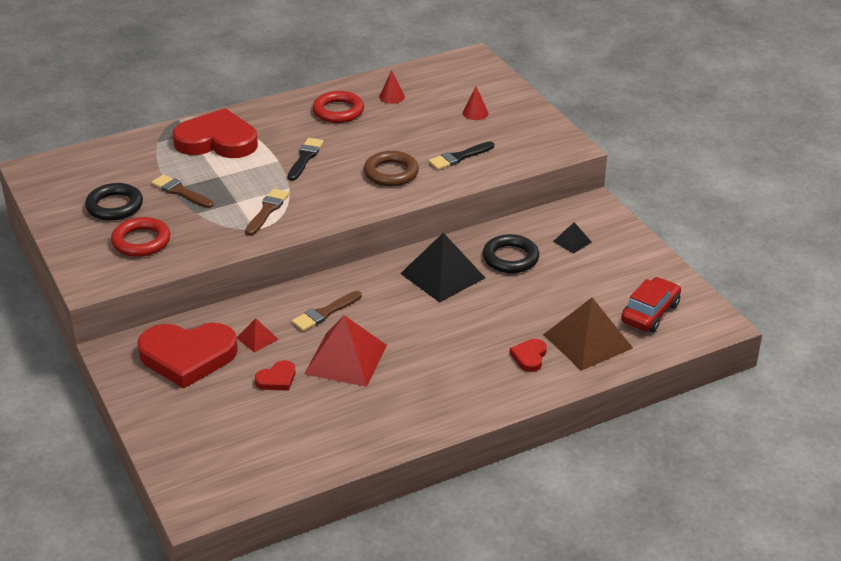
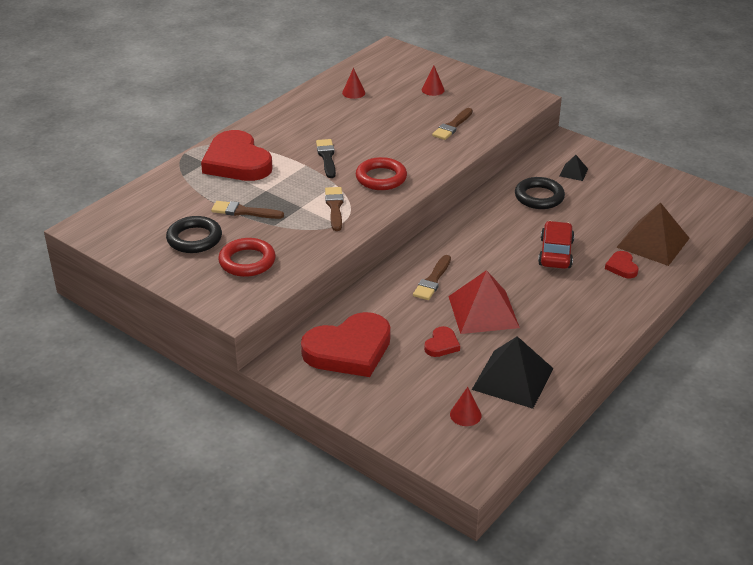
camera: 25 degrees left, 0 degrees up
(217, 141) = (237, 162): red heart -> red heart turned 105 degrees counterclockwise
(238, 453) = (465, 414): none -> red cone
(257, 338) = (395, 317): red pyramid -> none
(338, 111) = (319, 114): red ring -> red ring (381, 178)
(391, 173) = (409, 151): brown ring -> none
(442, 275) = (499, 224): black pyramid -> black pyramid (513, 379)
(459, 157) = (452, 126): black brush -> brown brush
(650, 313) = (677, 209): red car -> red car (555, 253)

